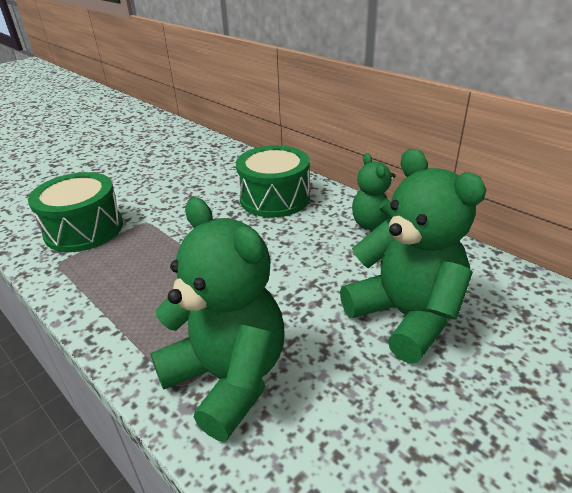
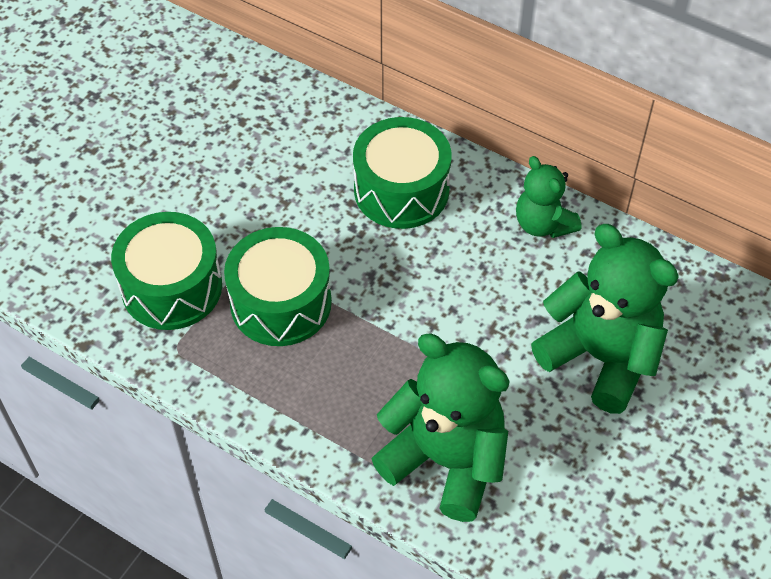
camera: 15 degrees left, 20 degrees up
(153, 246) = (281, 303): none -> green drum

